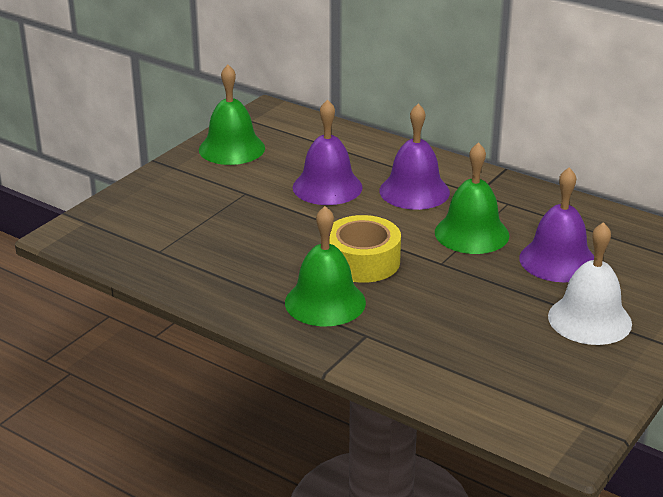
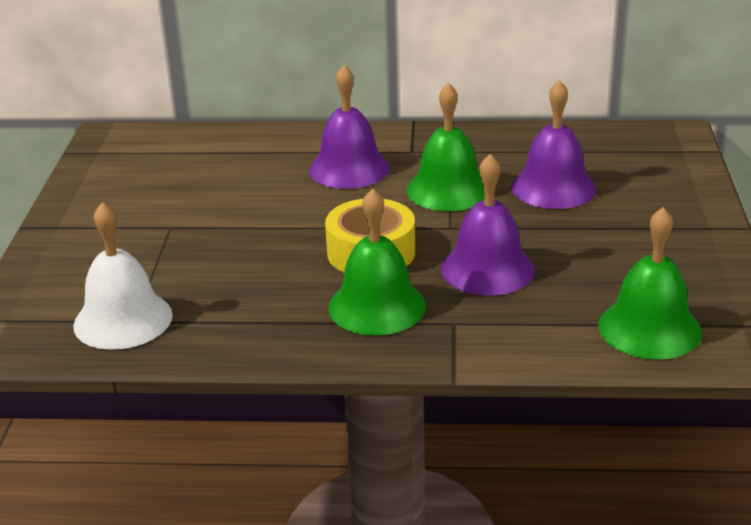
camera: 30 degrees left, 0 degrees up
(231, 148) = (105, 187): green bell -> green bell (649, 328)
(327, 187) = (254, 192): purple bell -> purple bell (487, 269)
(589, 319) = (639, 230): white bell -> white bell (123, 320)

